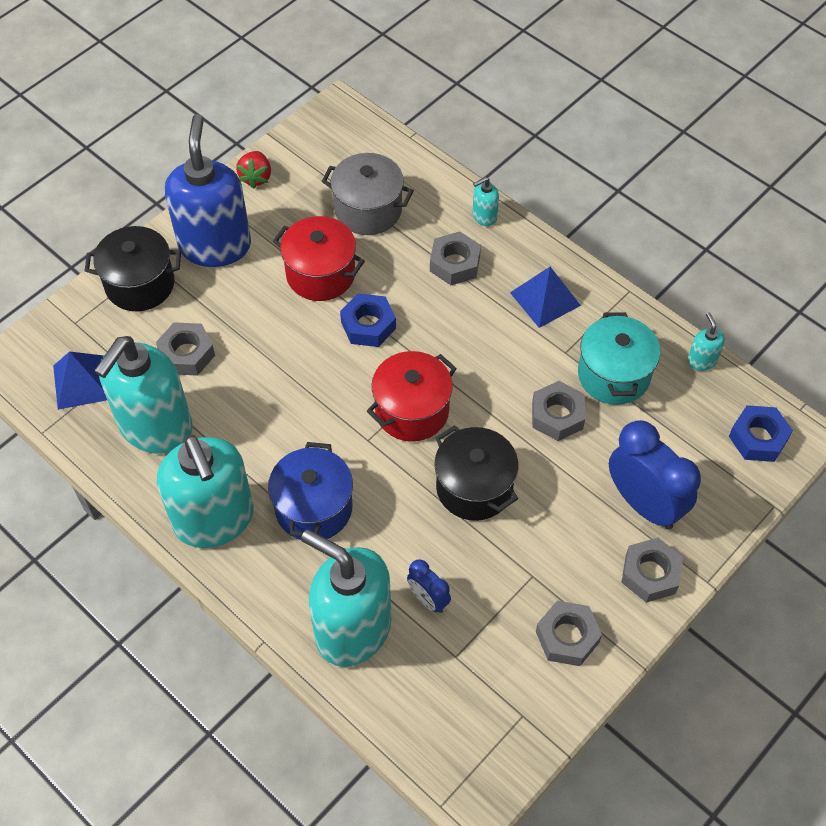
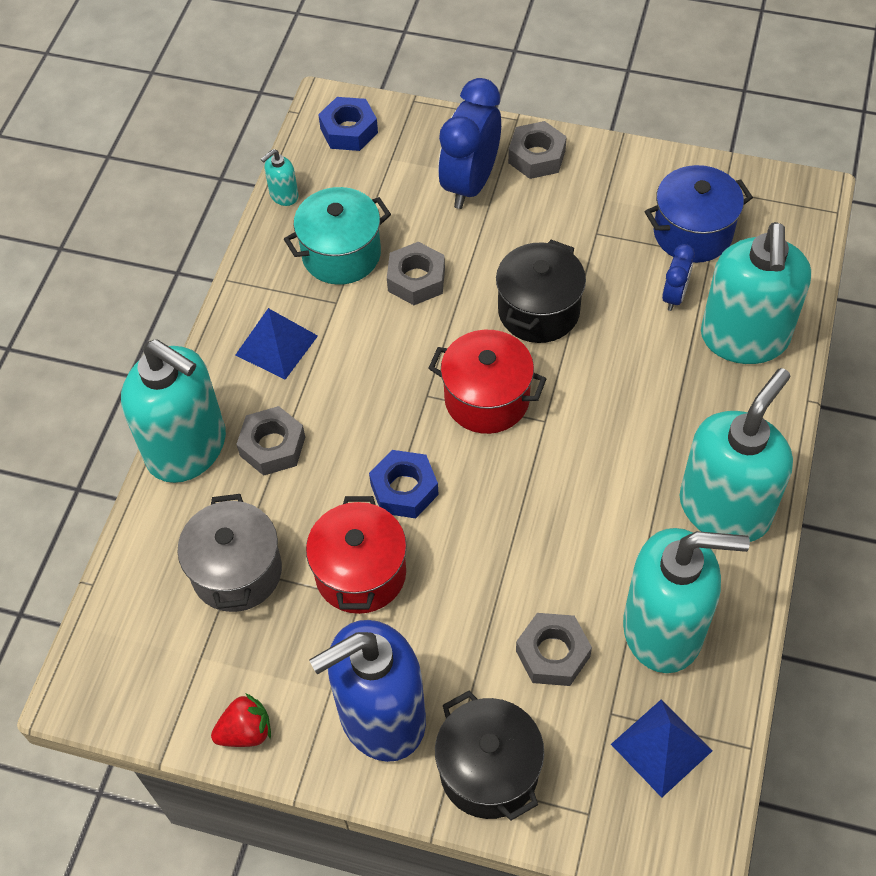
camera: 115 degrees left, 0 degrees up
(314, 508) = (651, 429): blue pot -> blue pot (692, 233)
(484, 216) = (187, 448): turquoise soap dispenser -> turquoise soap dispenser, size x2.49
(567, 637) = (635, 189): grey nut -> none

